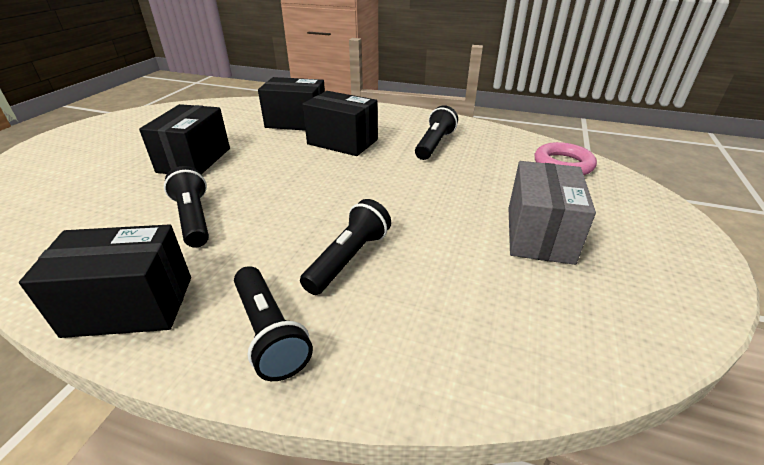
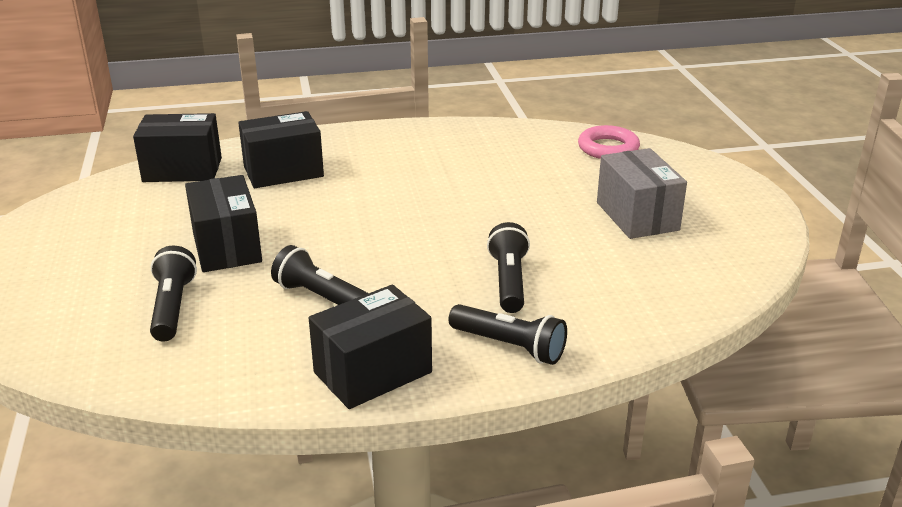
camera: 30 degrees left, 5 degrees down
(342, 142) = (370, 181): black box -> black box (182, 170)
(434, 144) = (471, 158): black flashlight -> black flashlight (172, 307)

